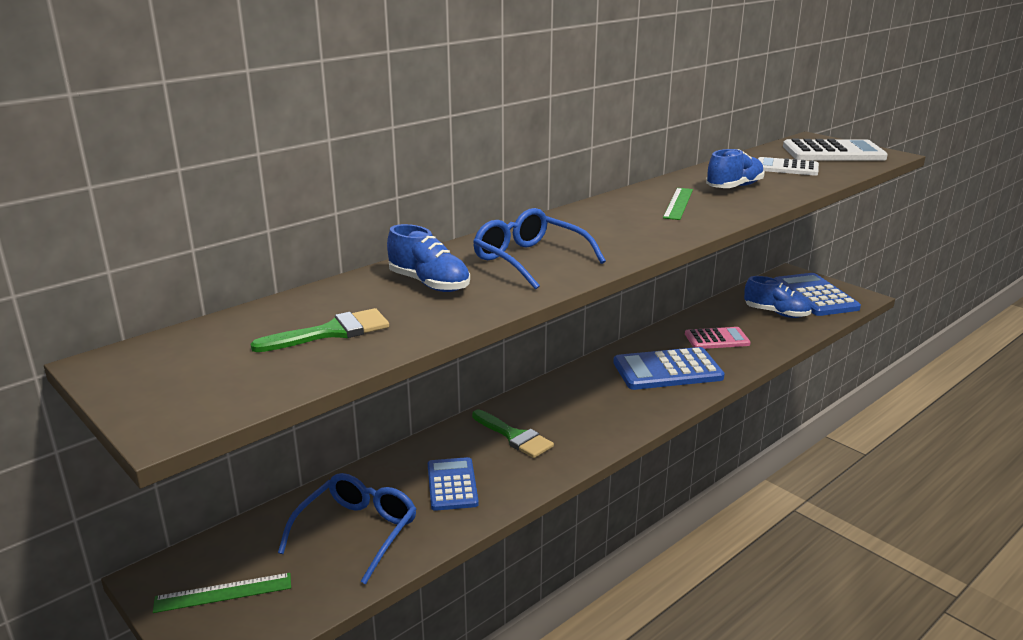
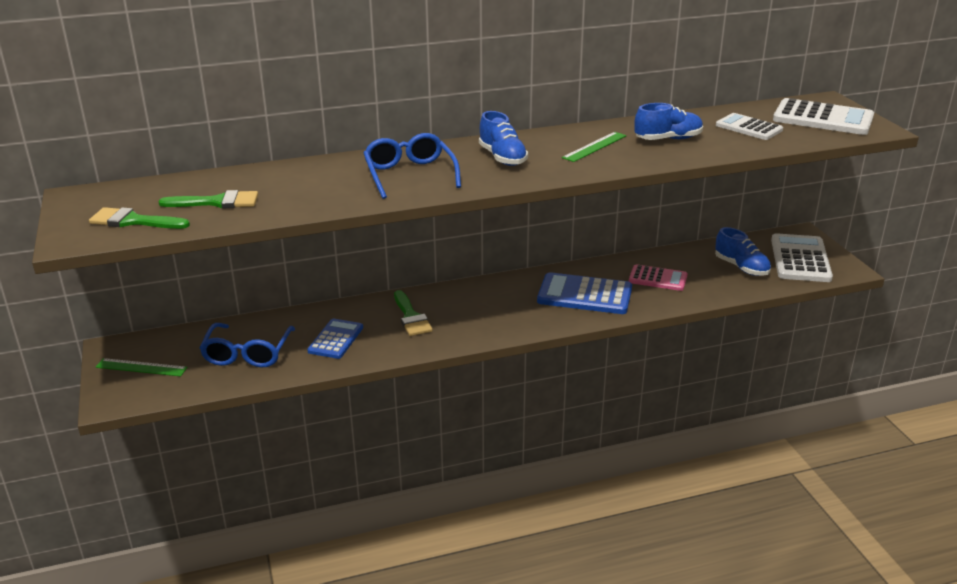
camera: 25 degrees right, 5 degrees up
(239, 379) = (134, 221): none -> green brush
(357, 532) = (247, 353): blue glasses -> blue glasses turned 135 degrees clockwise
(429, 284) = (317, 180): blue shoe -> blue shoe (502, 158)
(814, 296) = (800, 259): blue calculator -> white calculator

